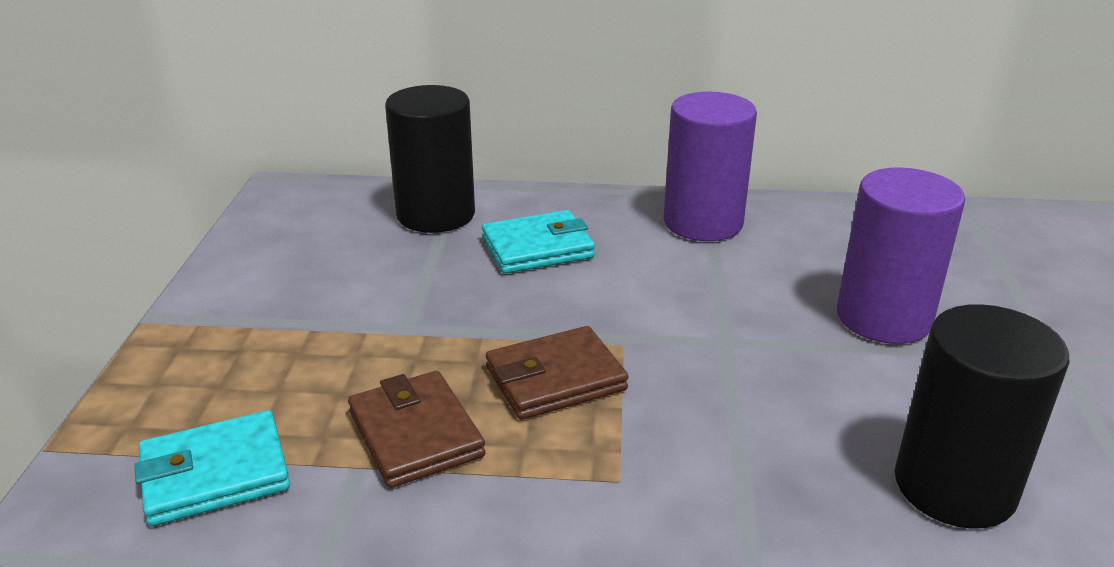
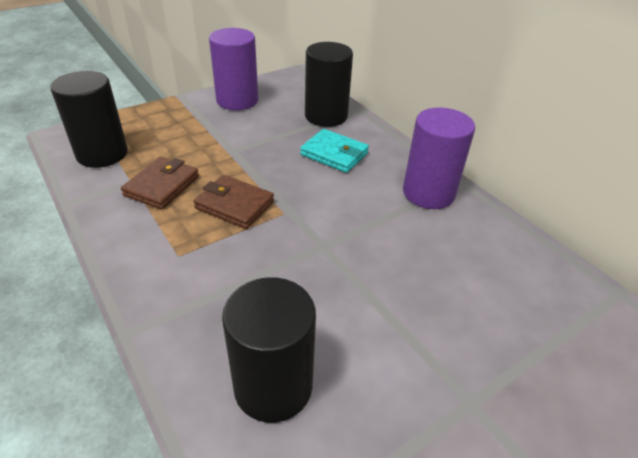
camera: 50 degrees right, 10 degrees up
(215, 474) = (102, 154): turquoise wallet -> black cylinder
(883, 318) = (416, 299): purple cylinder -> purple cylinder (237, 100)

